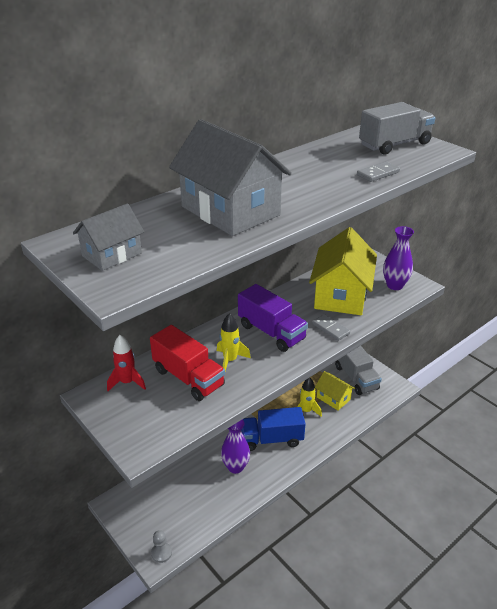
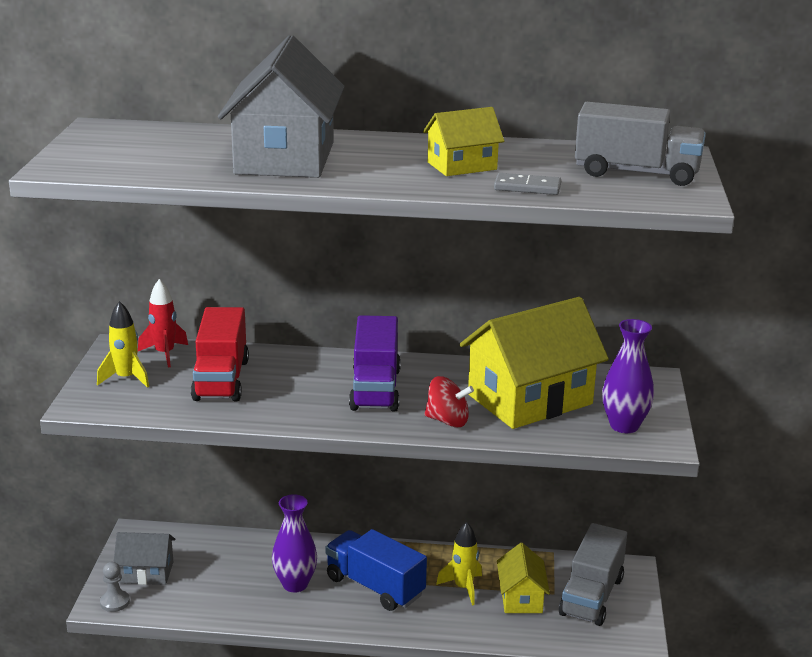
camera: 45 degrees right, 10 degrees down
(112, 255) = (113, 148): grey house -> grey house (146, 572)
(230, 360) = (286, 388): yellow rocket -> yellow rocket (126, 378)
(322, 174) = (462, 166): none -> yellow house
(330, 329) = (447, 421): grey domino -> red spinning top

